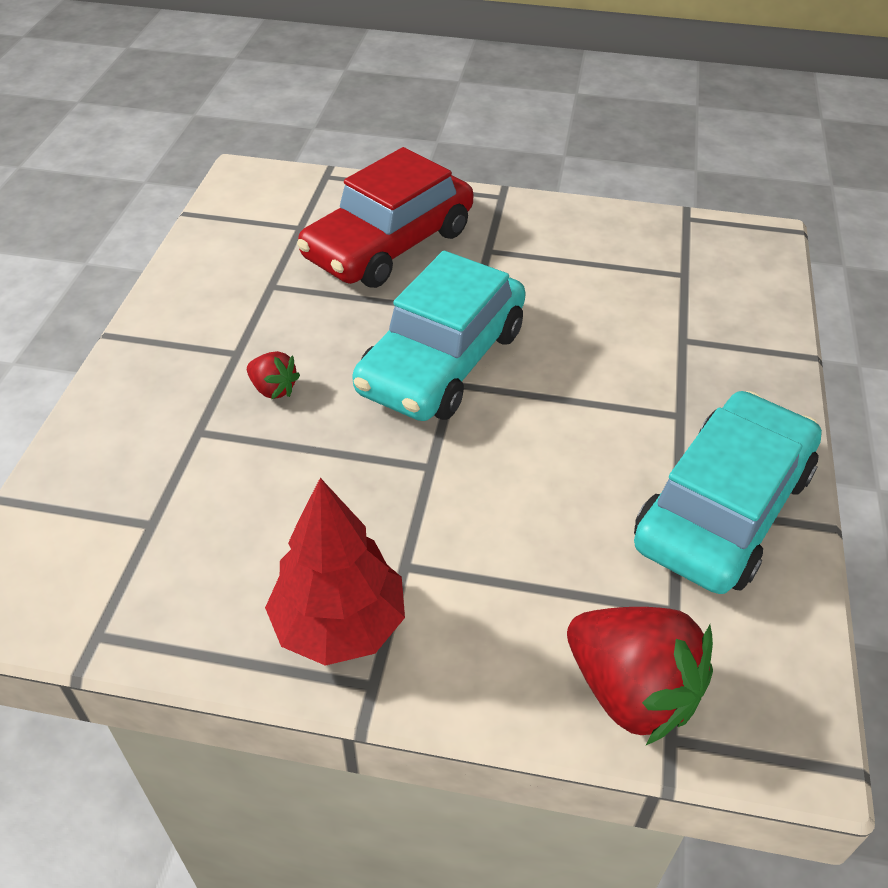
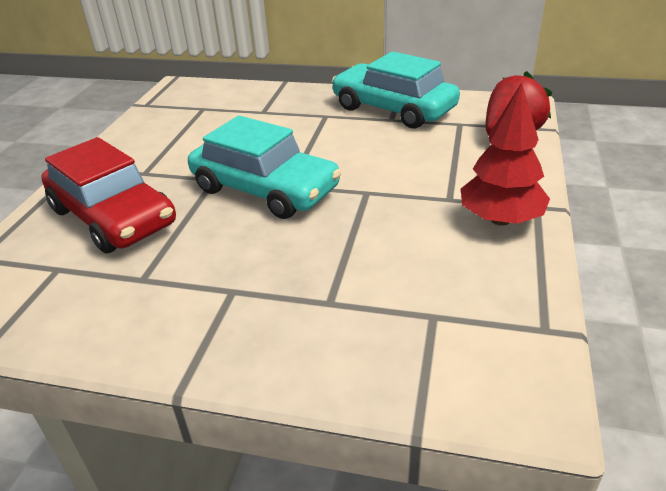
camera: 85 degrees left, 10 degrees down
(273, 389) = (283, 265): red strawberry -> none

